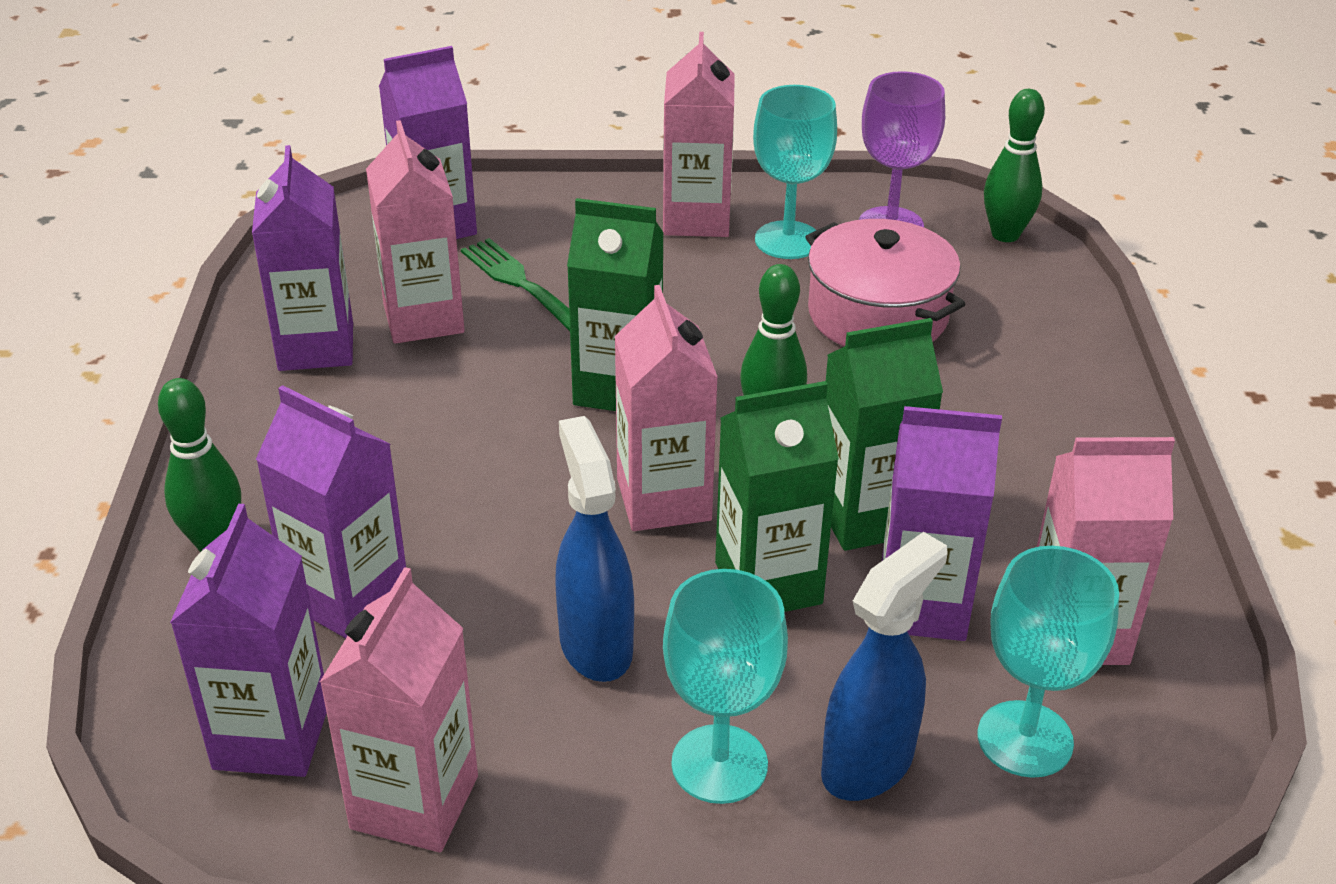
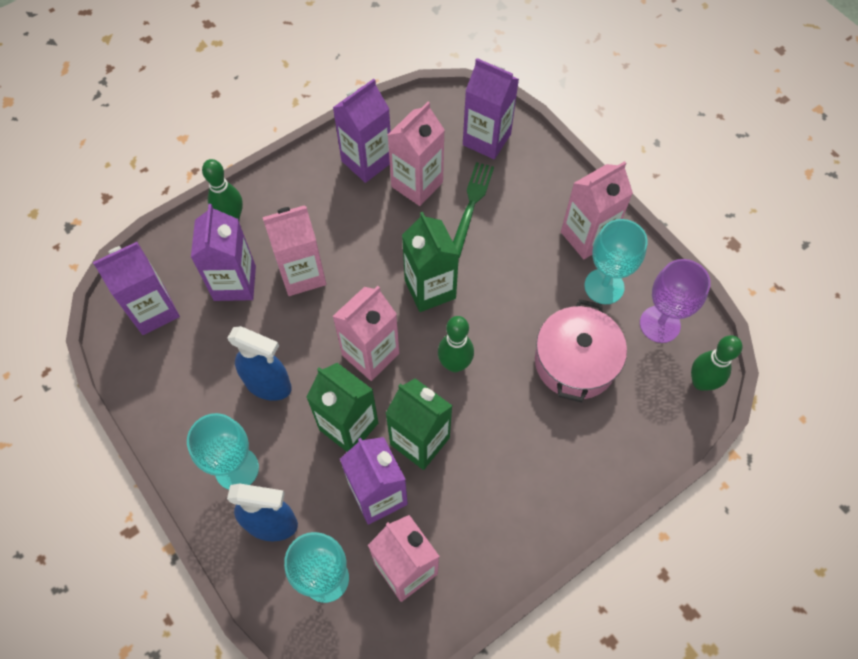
camera: 55 degrees right, 25 degrees up
(414, 802) = (153, 378): pink carton -> pink carton (302, 274)
(595, 645) = (269, 385): blue spray bottle -> blue spray bottle turned 75 degrees clockwise

